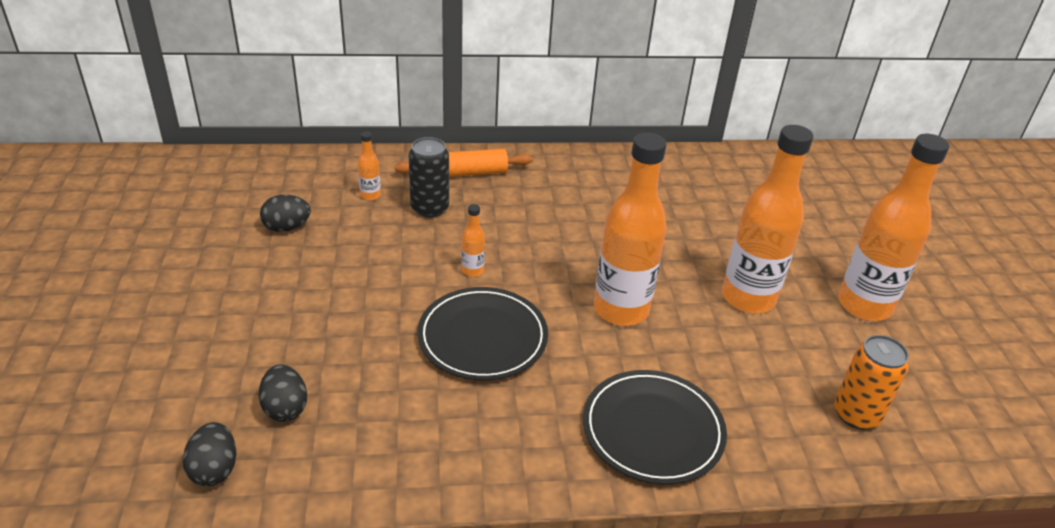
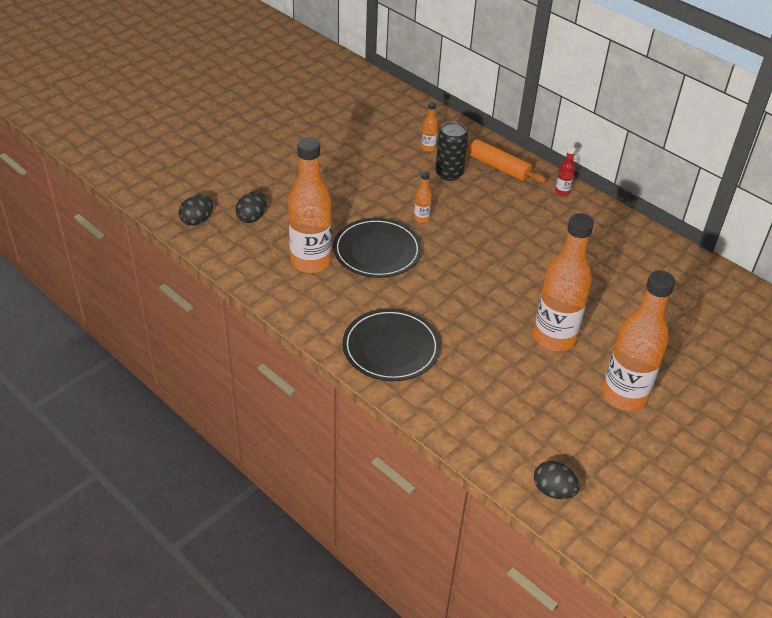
camera: 50 degrees right, 5 degrees up
(287, 227) = (363, 139): black egg -> black egg (553, 491)
(550, 162) = (562, 192): none -> red bottle
(621, 309) = (468, 290): orange bottle -> orange bottle (311, 261)
(856, 414) = (510, 429): orange can -> none

